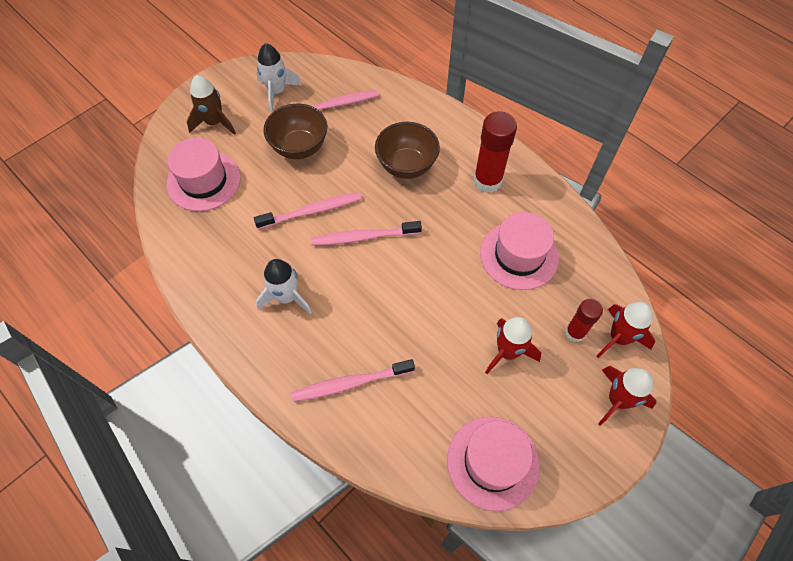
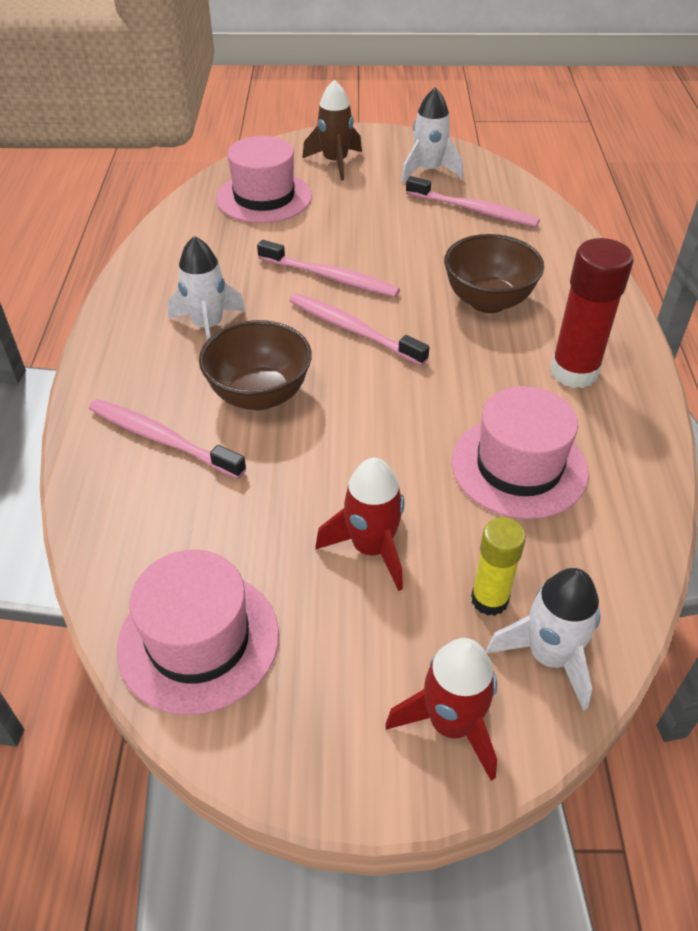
camera: 45 degrees right, 15 degrees down
(299, 147) = (390, 223): brown bowl -> brown bowl (259, 395)
(575, 332) = (489, 599): red glue stick -> yellow glue stick
(619, 337) = (549, 656): red rocket -> white rocket

